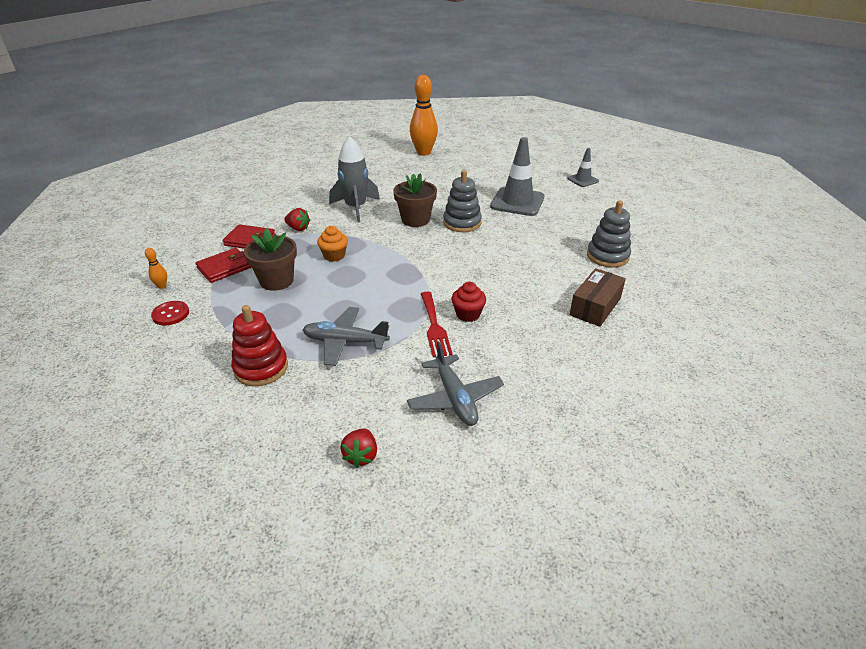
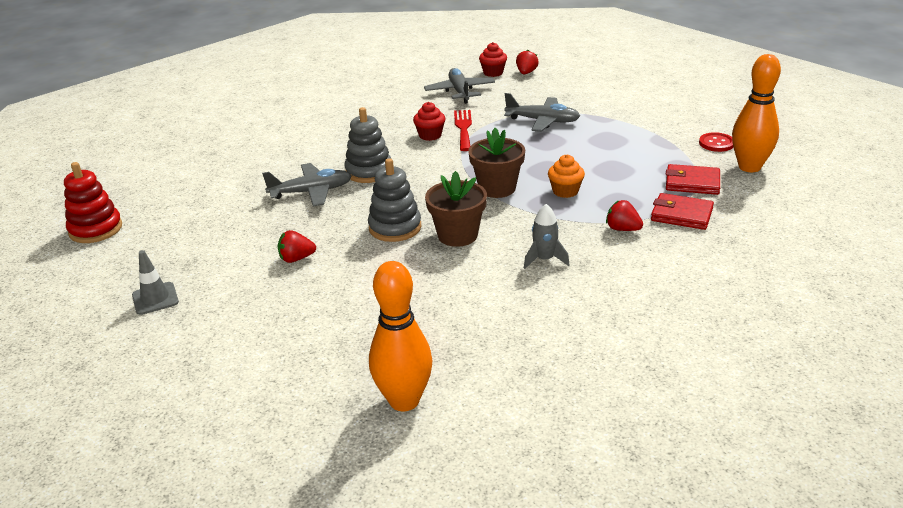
camera: 170 degrees left, 5 degrees down
(162, 286) = (749, 167): orange bowling pin -> orange bowling pin, size x2.43
(224, 268) = (692, 183): red wallet -> red wallet turned 45 degrees clockwise
(261, 368) = (609, 109): red stacking toy -> red stacking toy (96, 229)
(277, 281) = (624, 168): brown flower pot -> brown flower pot (497, 188)
(356, 208) = (544, 259): grey rocket -> grey rocket, size x0.57
(414, 454) = (493, 73): none -> red cupcake
(517, 202) = (296, 259): grey traffic cone -> red strawberry
(544, 247) = (311, 192): none -> grey plane
(595, 307) = (310, 137): brown box -> none
(607, 256) = (250, 179): grey stacking toy -> grey stacking toy (369, 171)

